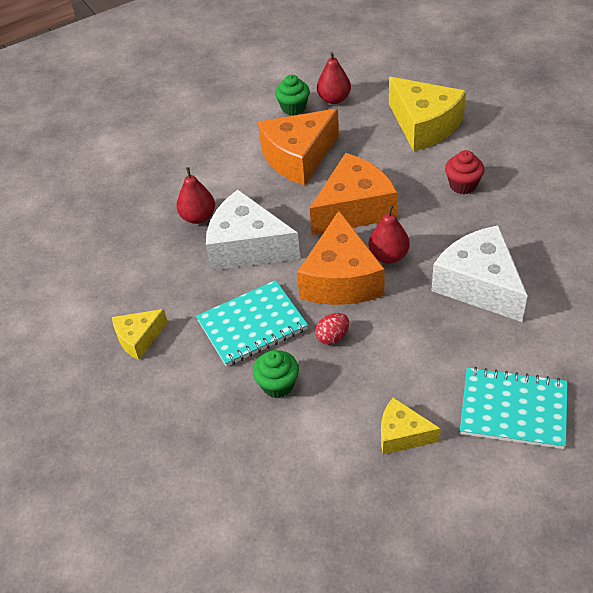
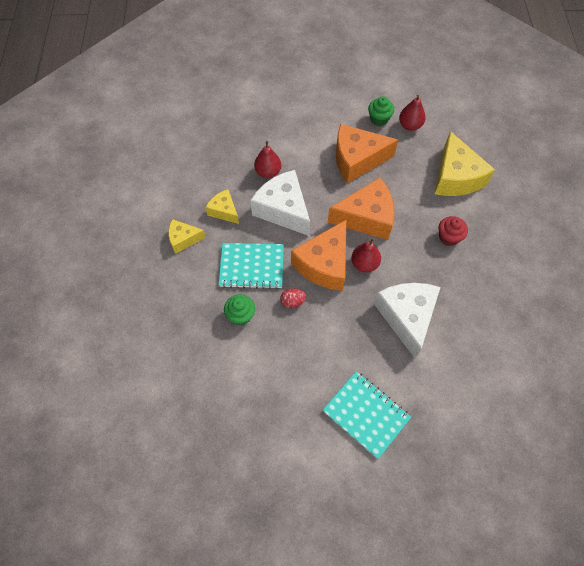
camera: 25 degrees right, 15 degrees up
(402, 434) = (289, 390): yellow cheese -> yellow cheese (224, 211)

